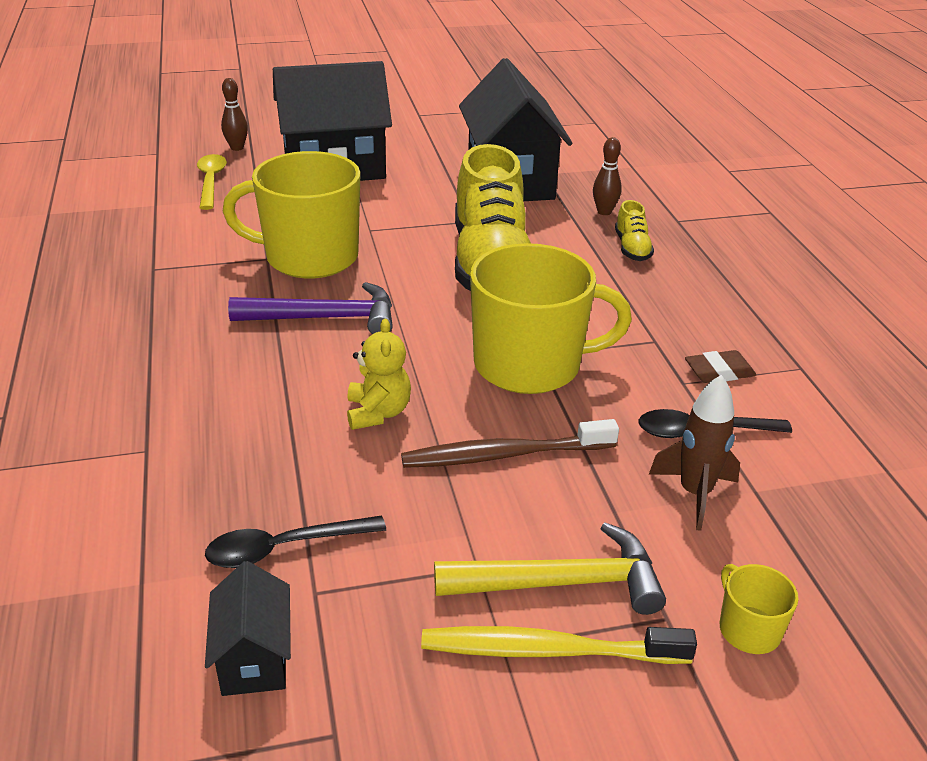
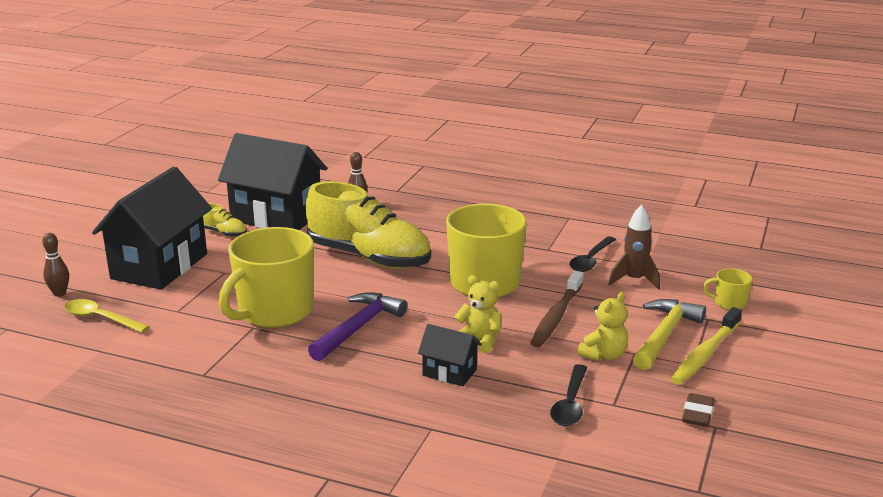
camera: 55 degrees left, 10 degrees down
(254, 658) = (647, 435): black house -> black house (449, 372)
(441, 536) = (603, 355): none -> yellow teddy bear
(632, 248) = (408, 213): yellow shoe -> yellow shoe (224, 233)
(719, 371) = (549, 237): brown eraser -> brown eraser (697, 414)

